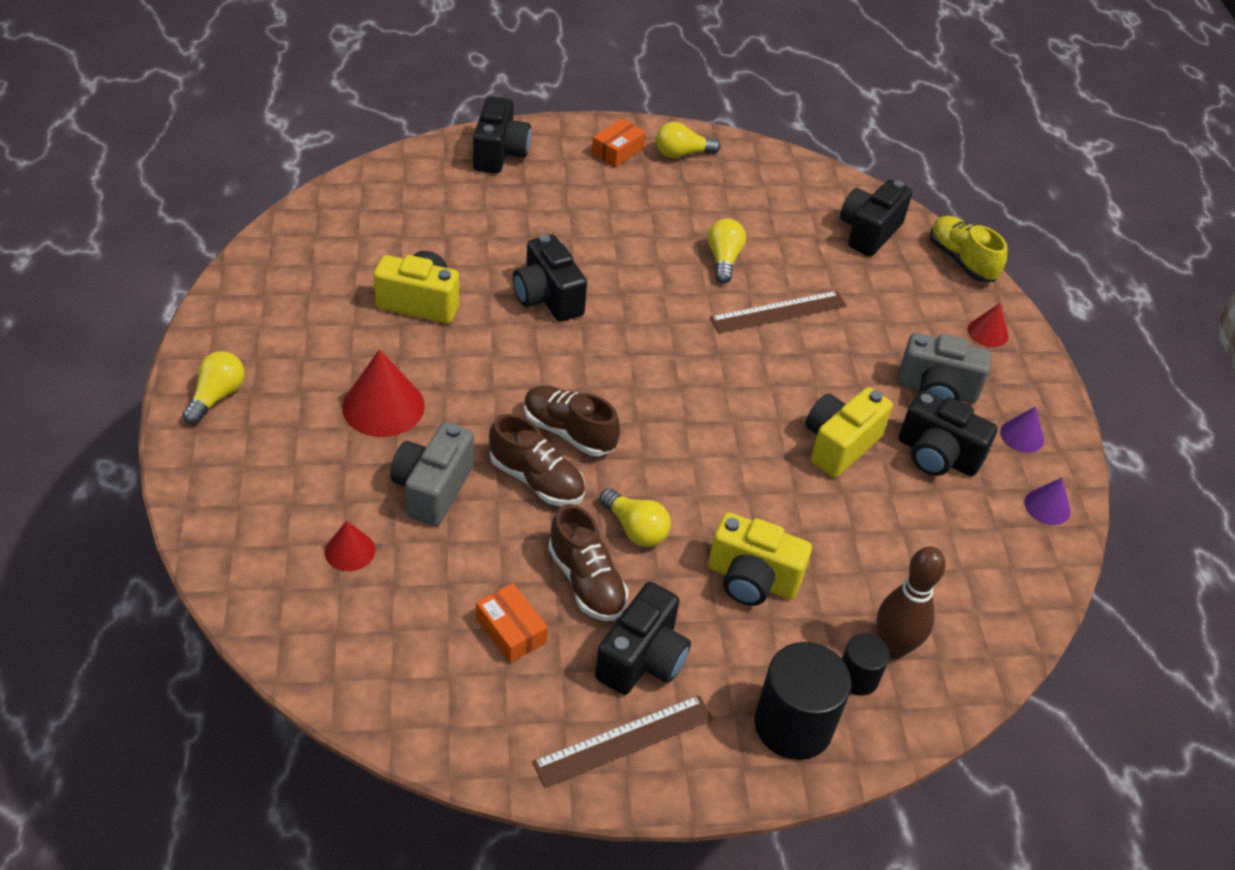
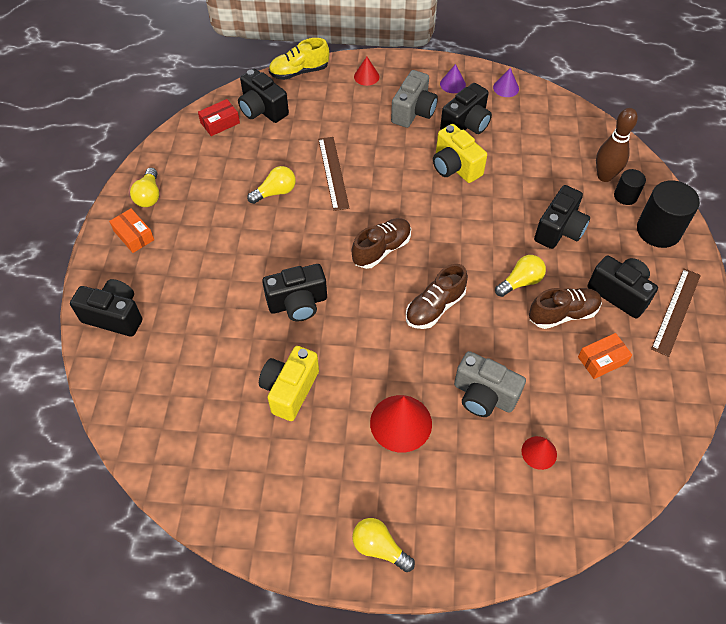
camera: 75 degrees left, 10 degrees up
(537, 480) = (477, 331): brown shoe -> brown shoe (381, 249)
(623, 740) = (676, 311): brown ruler -> brown ruler turned 45 degrees clockwise
(723, 260) = (275, 192): yellow light bulb -> yellow light bulb turned 135 degrees clockwise
(752, 579) = (559, 230): yellow camera -> black camera
(827, 196) = (220, 123): none -> red box

